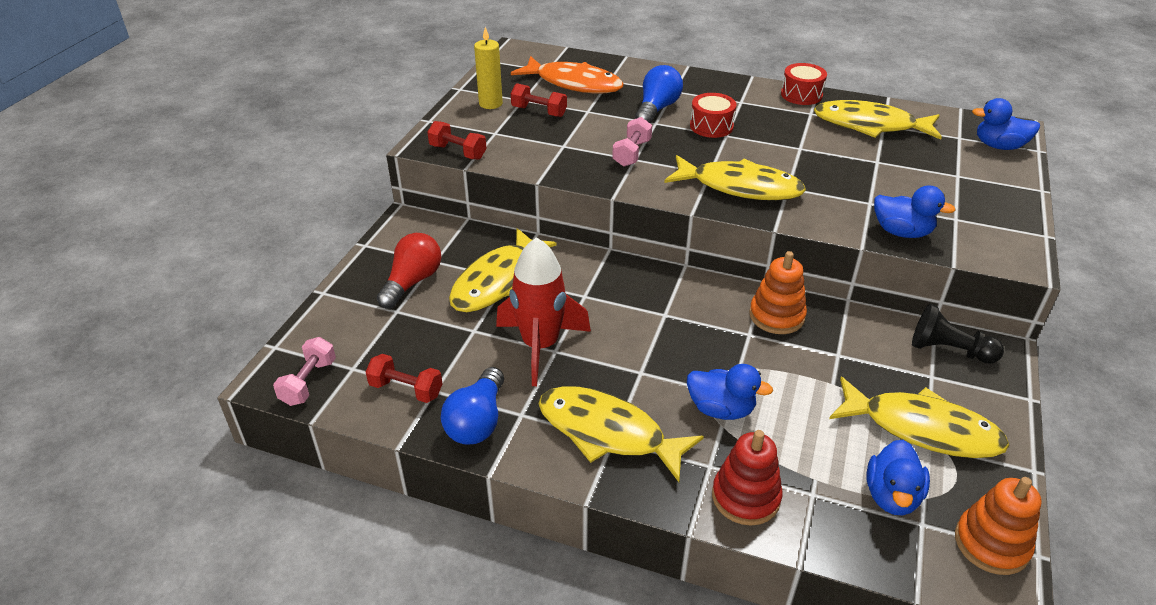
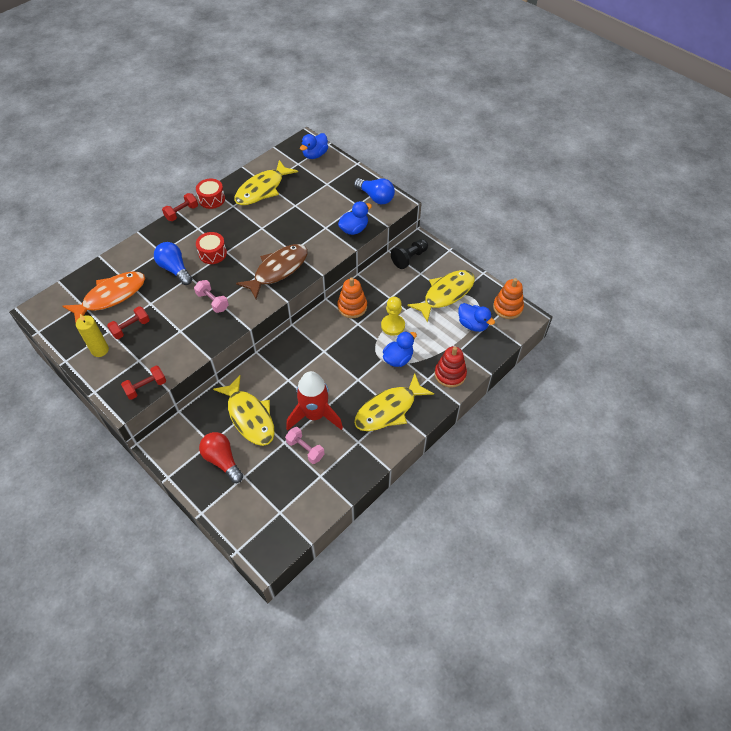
camera: 65 degrees left, 15 degrees up
(309, 382) = (278, 538): pink dumbbell -> pink dumbbell (305, 449)
(406, 389) = (311, 489): red dumbbell -> red dumbbell (182, 213)
(477, 421) = (352, 463): blue light bulb -> blue light bulb (375, 197)
(740, 187) = (278, 270): yellow fish -> brown fish
(784, 378) = (393, 325): none -> yellow pawn

